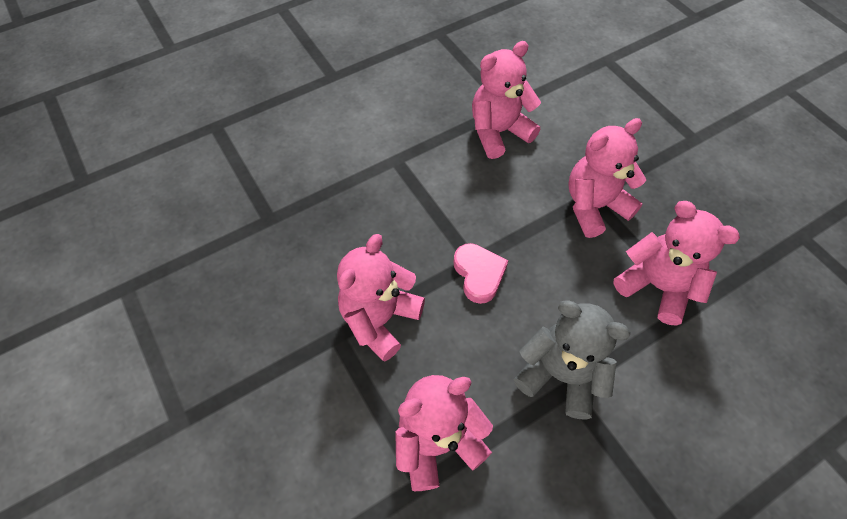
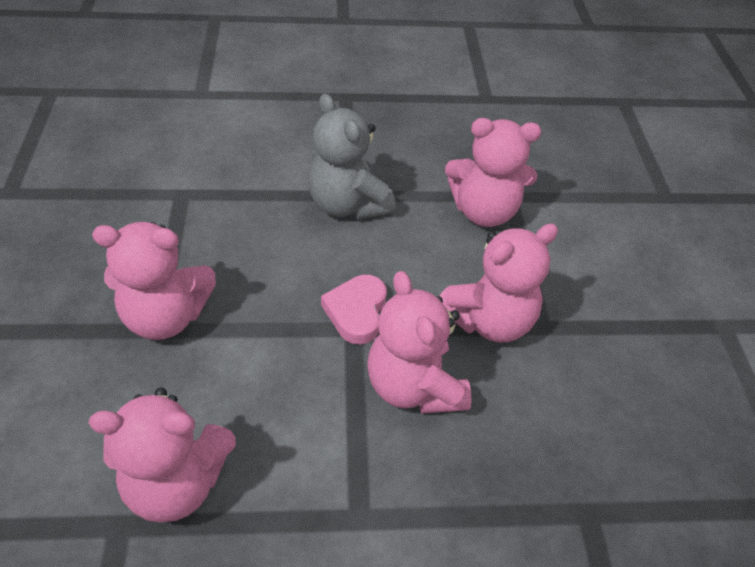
camera: 155 degrees left, 10 degrees down
(657, 286) = (194, 221): pink teddy bear -> pink teddy bear (414, 386)

